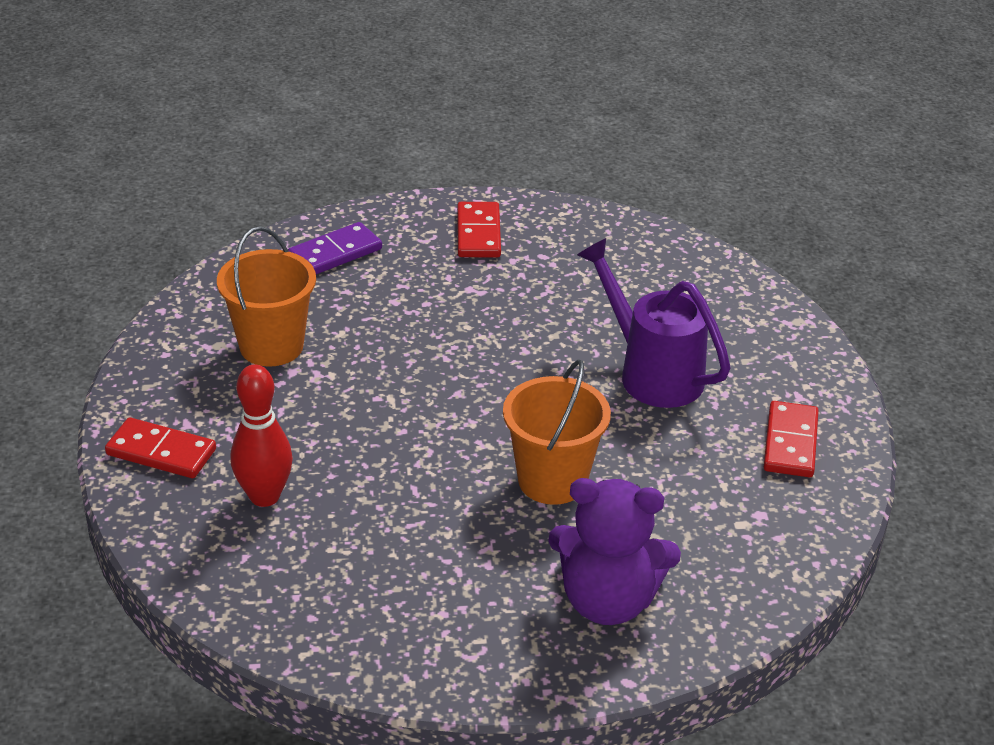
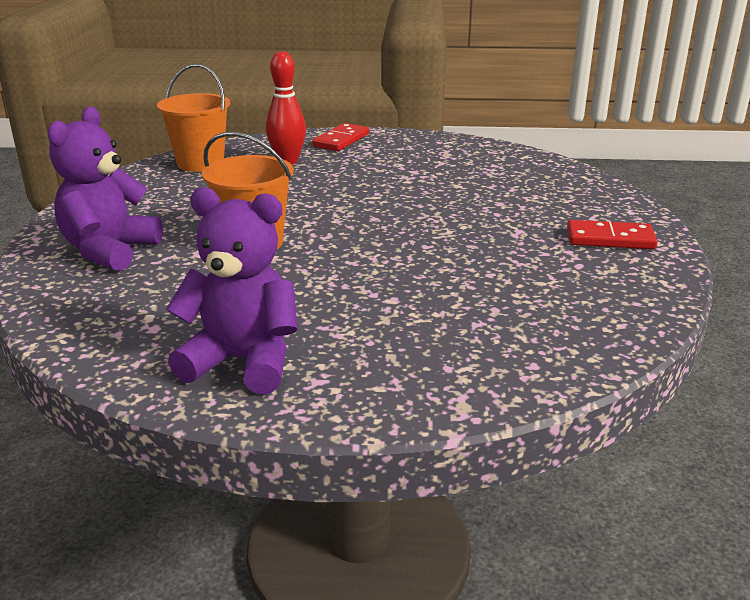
camera: 100 degrees right, 10 degrees down
(271, 346) = (443, 166): orange bucket -> orange bucket (200, 163)
(335, 253) = (564, 186): purple domino -> none
(652, 373) = (380, 299): purple watering can -> none
(790, 443) = (243, 361): red domino -> purple teddy bear

